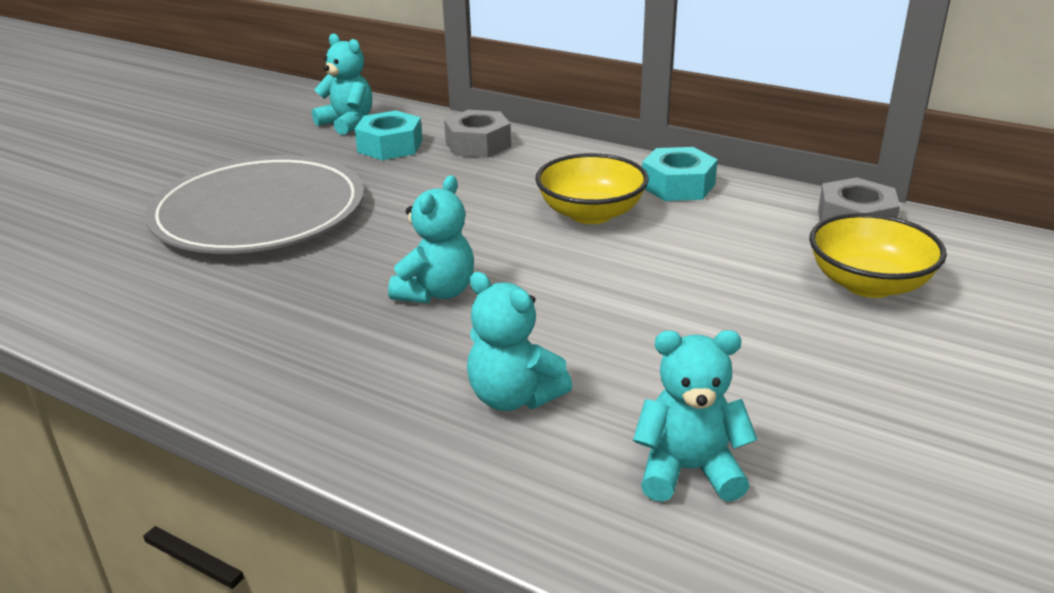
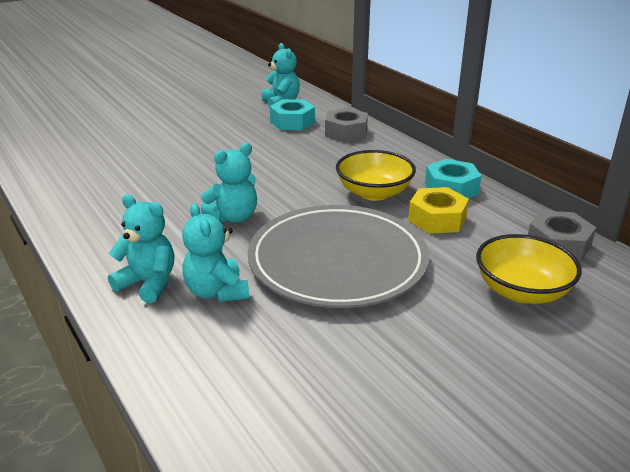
camera: 25 degrees right, 0 degrees up
(259, 213) = (183, 146): grey plate -> grey plate (337, 261)
(688, 470) = (274, 370): turquoise teddy bear -> turquoise teddy bear (148, 283)
(697, 226) = (437, 219): none -> yellow nut

